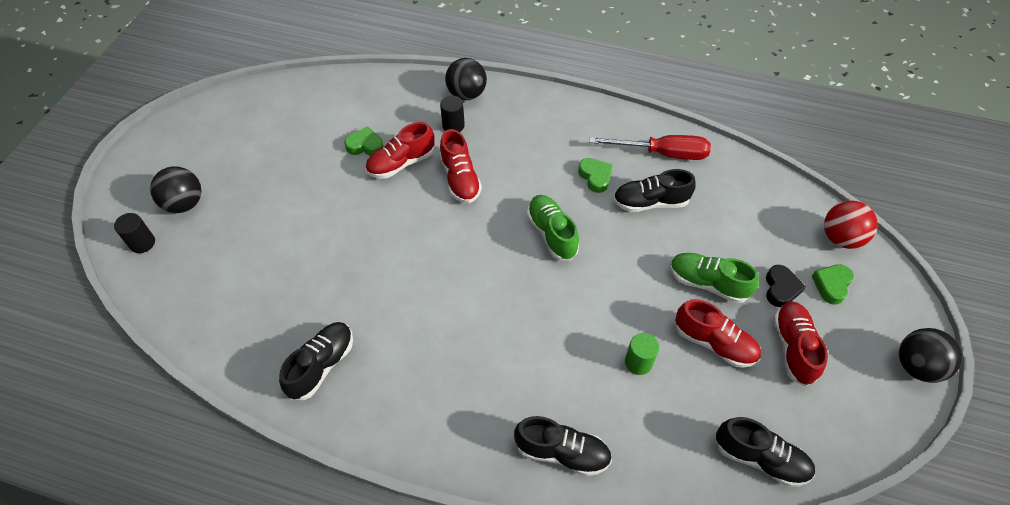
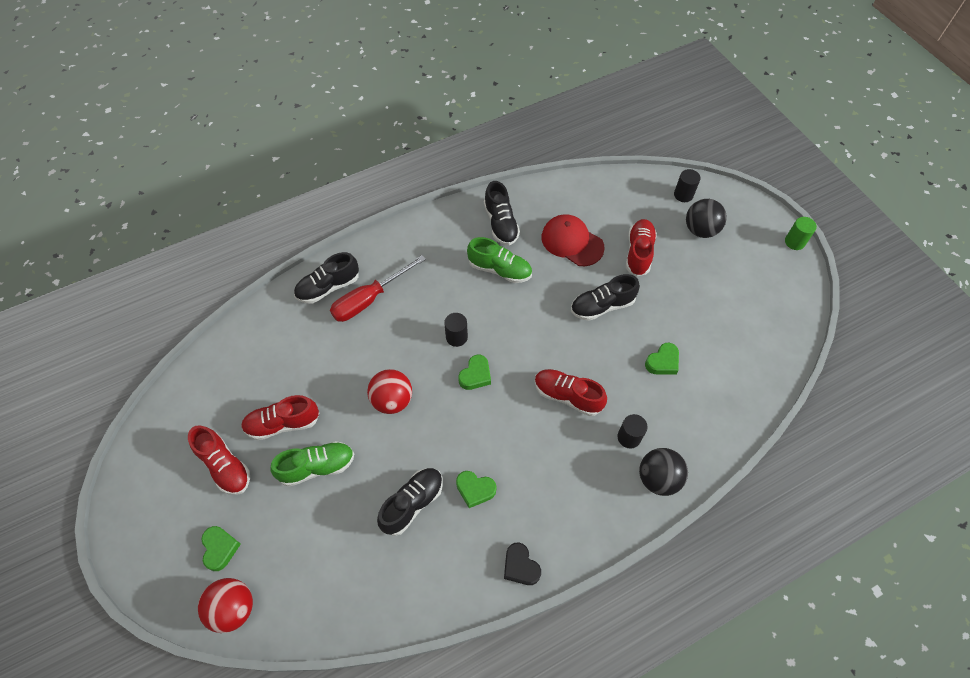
camera: 135 degrees right, 5 degrees up
(290, 287) = (572, 242): none -> red cap
(401, 163) = (621, 371): red shoe -> red shoe (638, 253)
(491, 291) = (456, 337): none -> black cylinder
(510, 248) = (475, 375): none -> green heart
(552, 234) = (459, 410): green shoe -> green shoe (499, 270)
(599, 285) = (392, 400): none -> red ball
(638, 362) = (324, 370): green cylinder -> green cylinder (794, 242)
(662, 153) = (443, 567): red screwdriver -> red screwdriver (369, 299)
(760, 458) = (209, 373): black shoe -> black shoe (602, 306)
(781, 288) = (259, 510): black heart -> black heart (520, 566)
(916, 366) = (125, 526): black ball -> none

